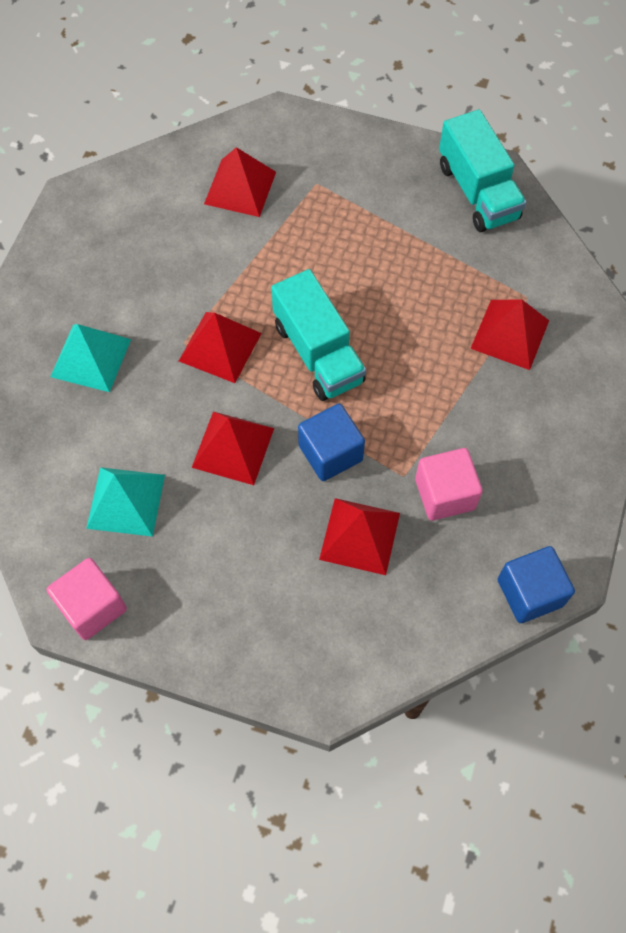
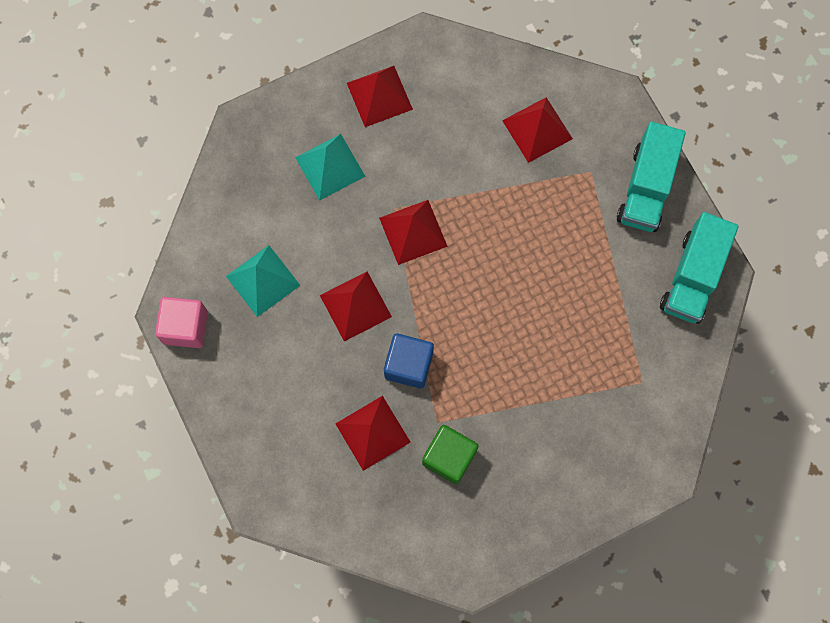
camera: 45 degrees right, 10 degrees up
(318, 353) = (468, 293): turquoise truck -> turquoise truck (646, 188)
(445, 494) = (449, 457): pink cube -> green cube
(509, 334) = (602, 395): red pyramid -> red pyramid (379, 96)
(530, 592) = (434, 564): blue cube -> none

